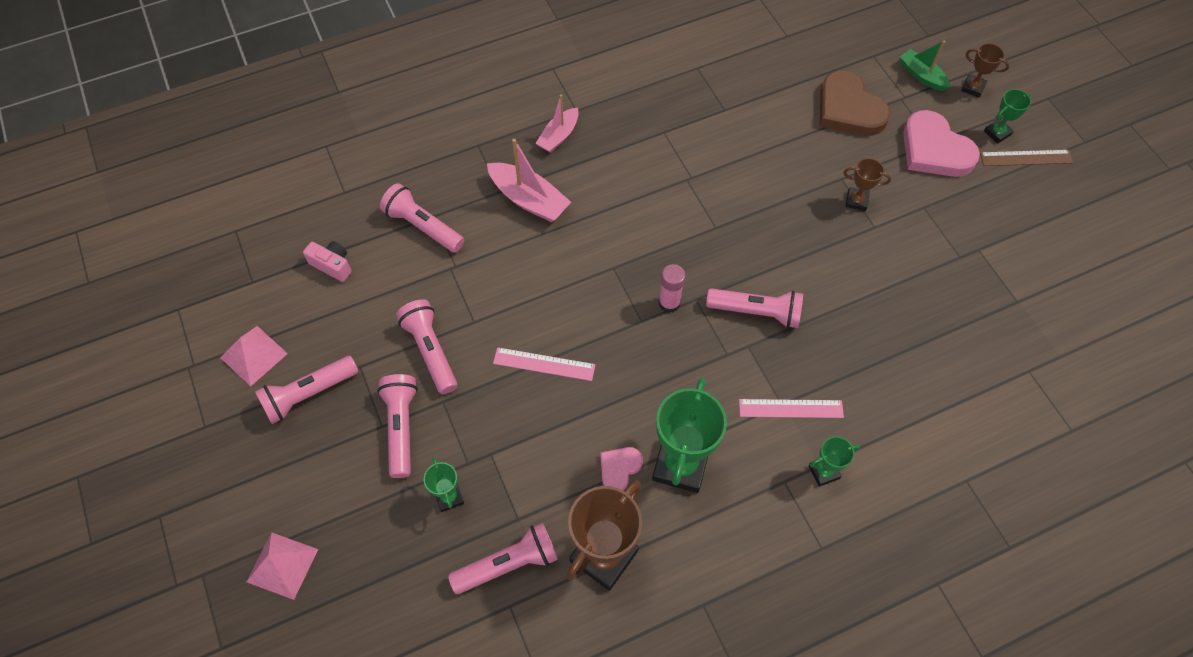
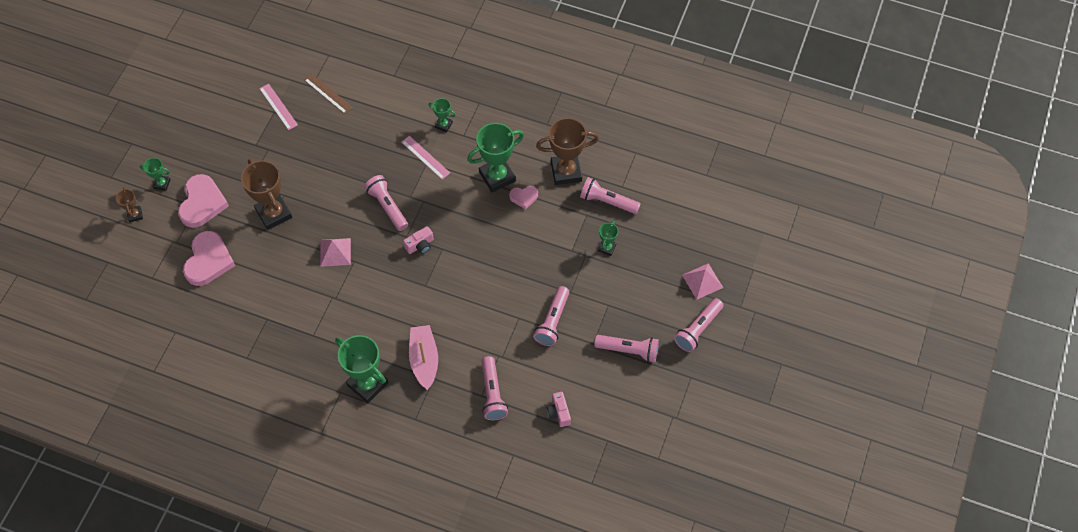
camera: 135 degrees left, 0 degrees up
(253, 355) = (639, 395): pink pyramid -> pink pyramid (335, 252)
(401, 427) = (600, 296): pink flashlight -> pink flashlight (698, 329)
(544, 364) = (507, 268): pink ruler -> pink ruler (278, 106)
(559, 136) = (367, 384): pink boat -> green trophy
(669, 303) = (420, 245): pink glue stick -> pink camera
(848, 109) = (208, 261): brown heart -> pink heart
(856, 201) = (273, 213): brown trophy -> brown trophy, size x2.01
(921, 75) = (147, 244): green boat -> none
(1026, 158) = (169, 161): brown ruler -> brown ruler (328, 93)

